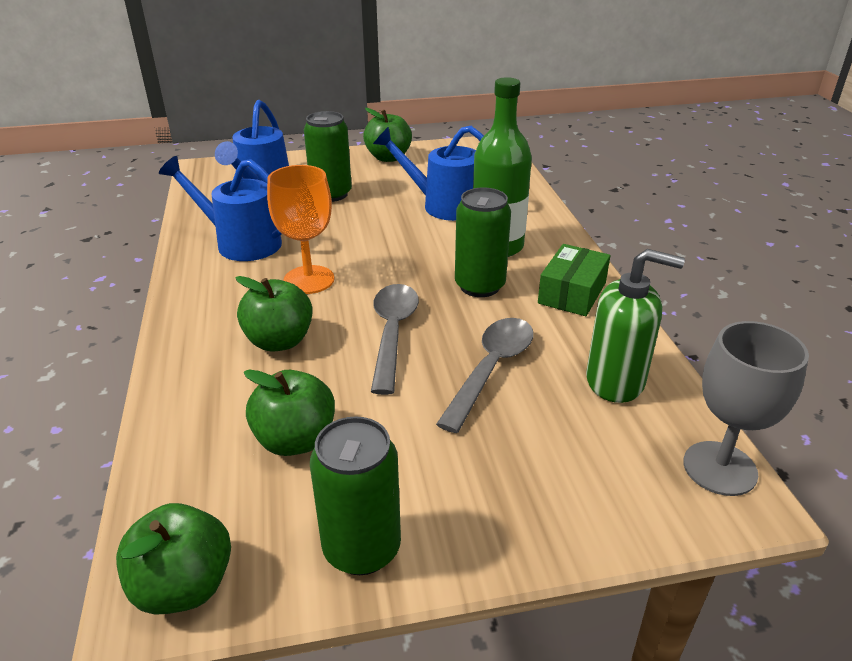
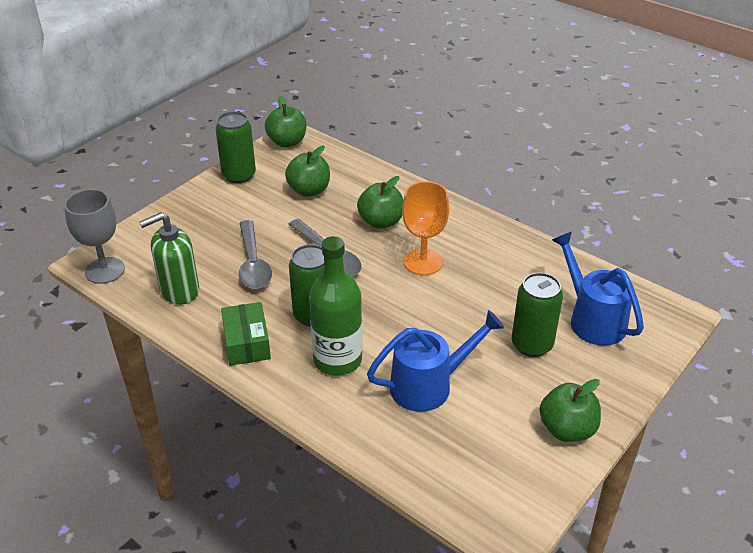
camera: 140 degrees right, 5 degrees up
(240, 242) = (510, 264): blue watering can -> none

